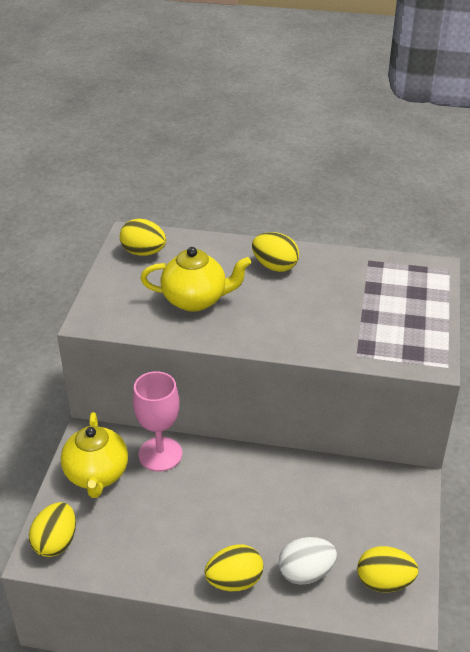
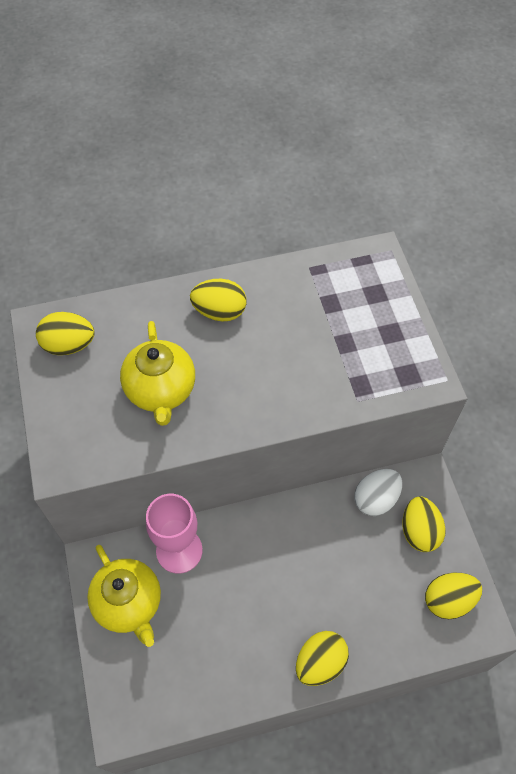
camera: 25 degrees left, 20 degrees up
(56, 542) = (130, 701): yellow egg -> yellow egg (419, 531)
(196, 300) = (161, 391): yellow teapot -> yellow teapot turned 105 degrees clockwise
(306, 573) = (378, 622): white egg -> white egg (375, 499)

